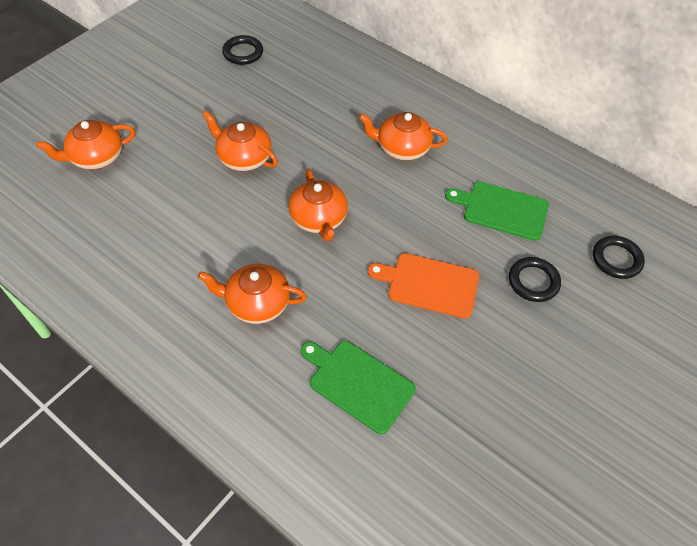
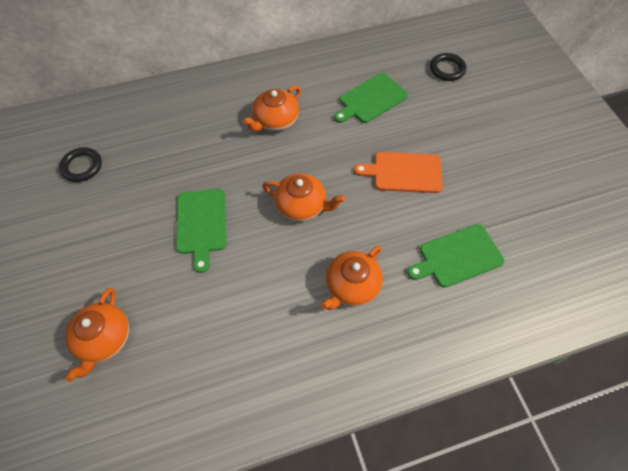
camera: 55 degrees left, 5 degrees up
(244, 158) = (201, 224): orange teapot -> green cutting board
(429, 284) = (404, 172): orange cutting board -> orange cutting board turned 45 degrees clockwise
(533, 281) = (437, 117): black ring -> none

